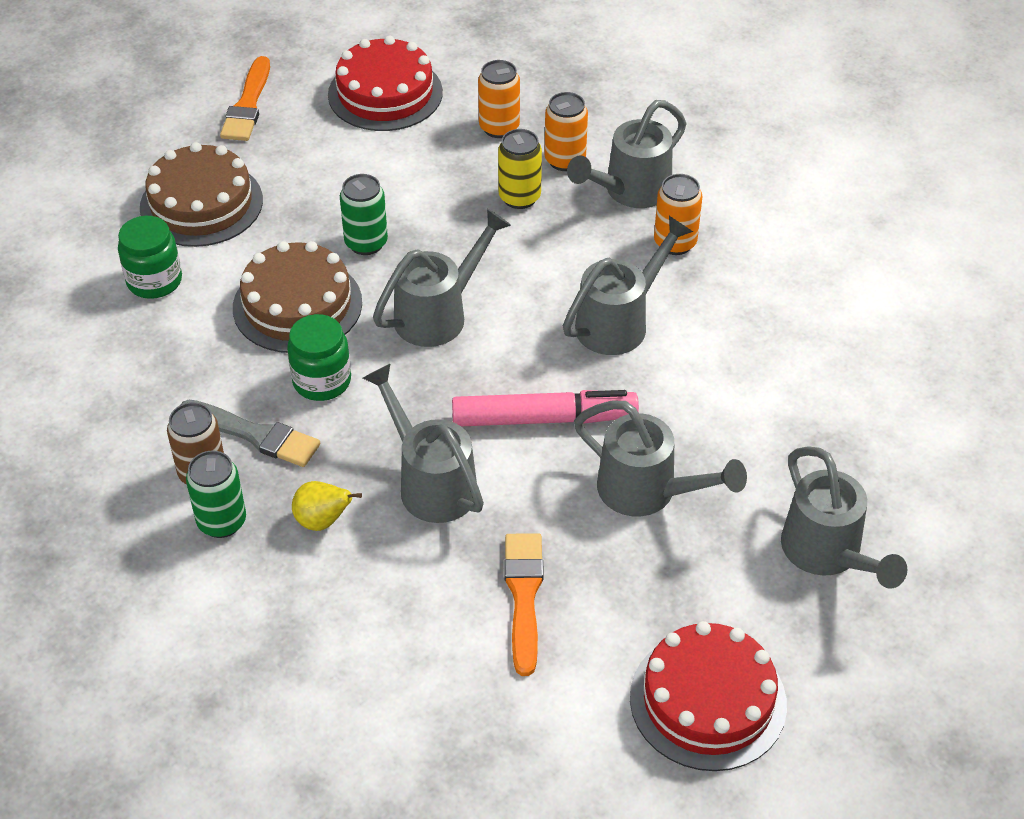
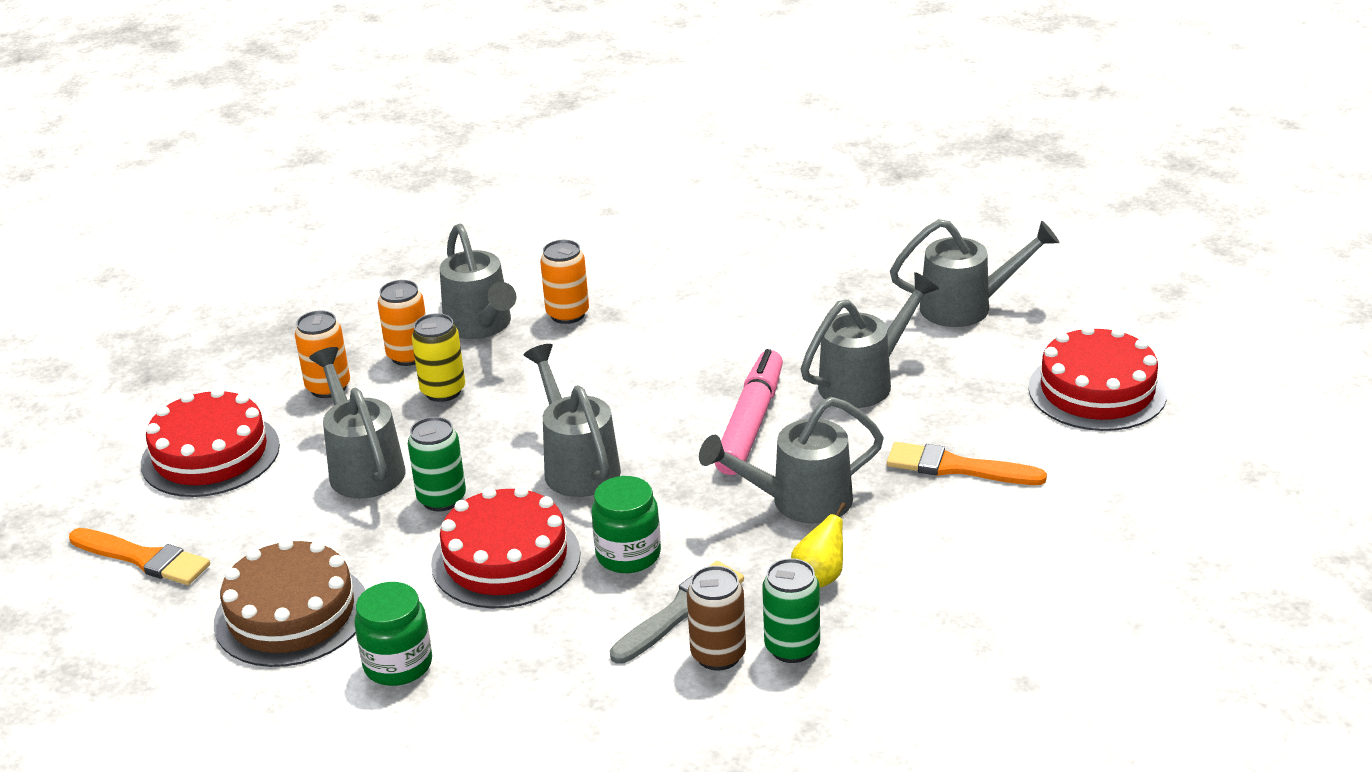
camera: 70 degrees left, 15 degrees down
(297, 305) = (506, 559): brown cake -> red cake
(619, 322) = (651, 362): grey watering can -> grey watering can (363, 468)

